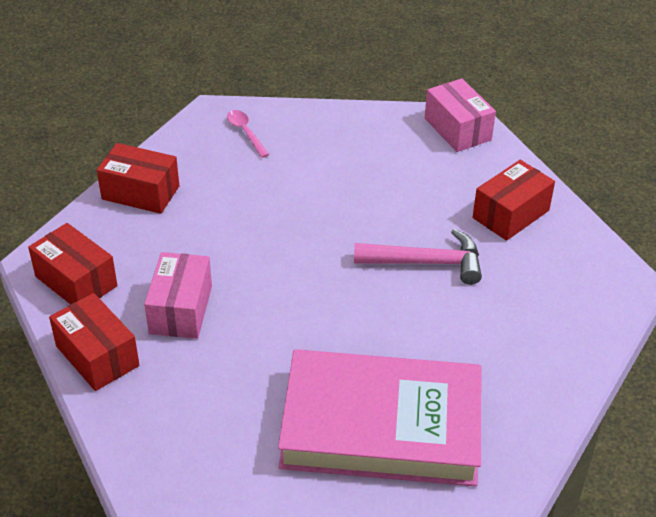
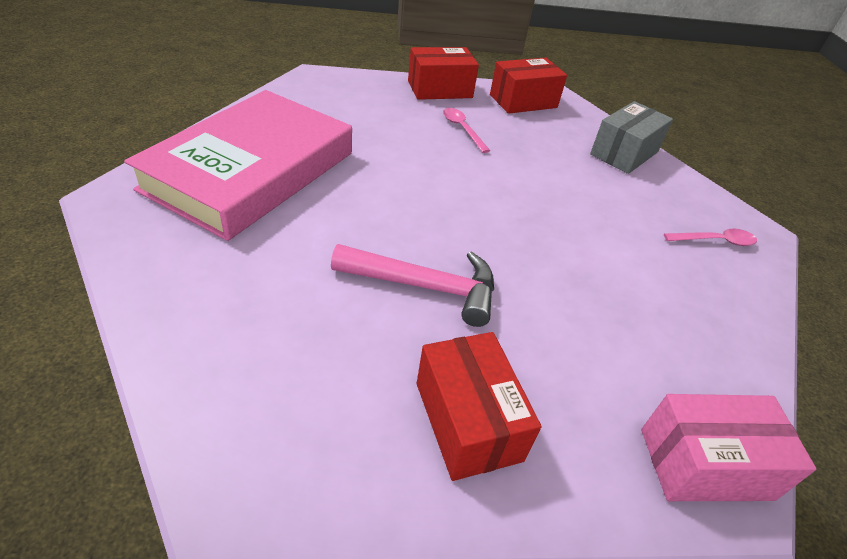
camera: 110 degrees right, 0 degrees up
(140, 192) = (624, 153): red box -> grey box
(181, 309) = (462, 129): pink box -> pink spoon
(426, 262) = (425, 287): pink hammer -> pink hammer turned 105 degrees counterclockwise

